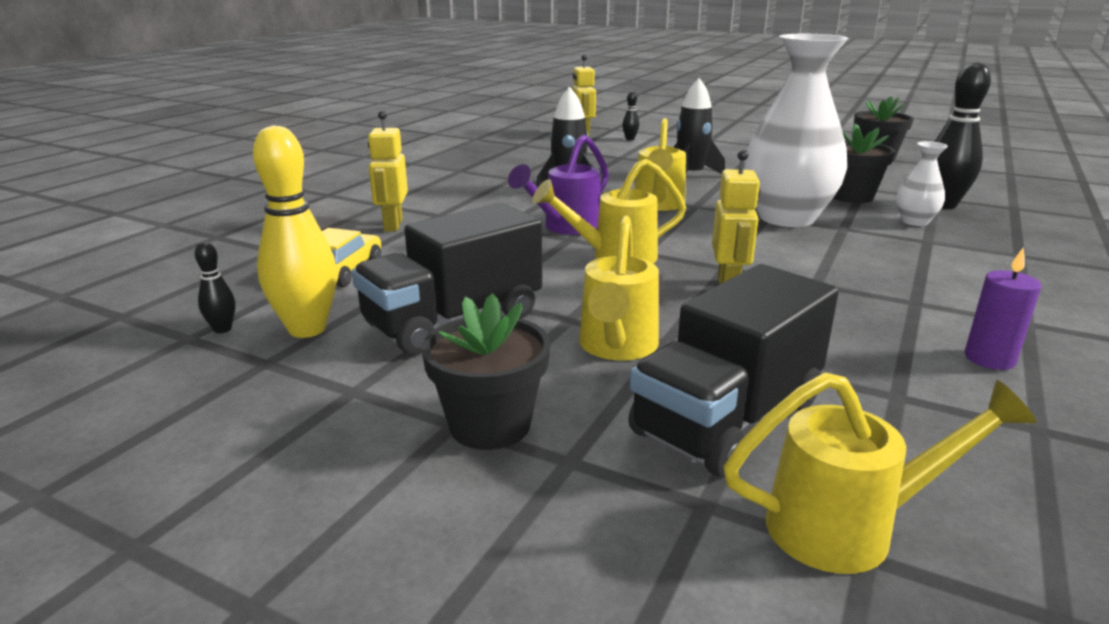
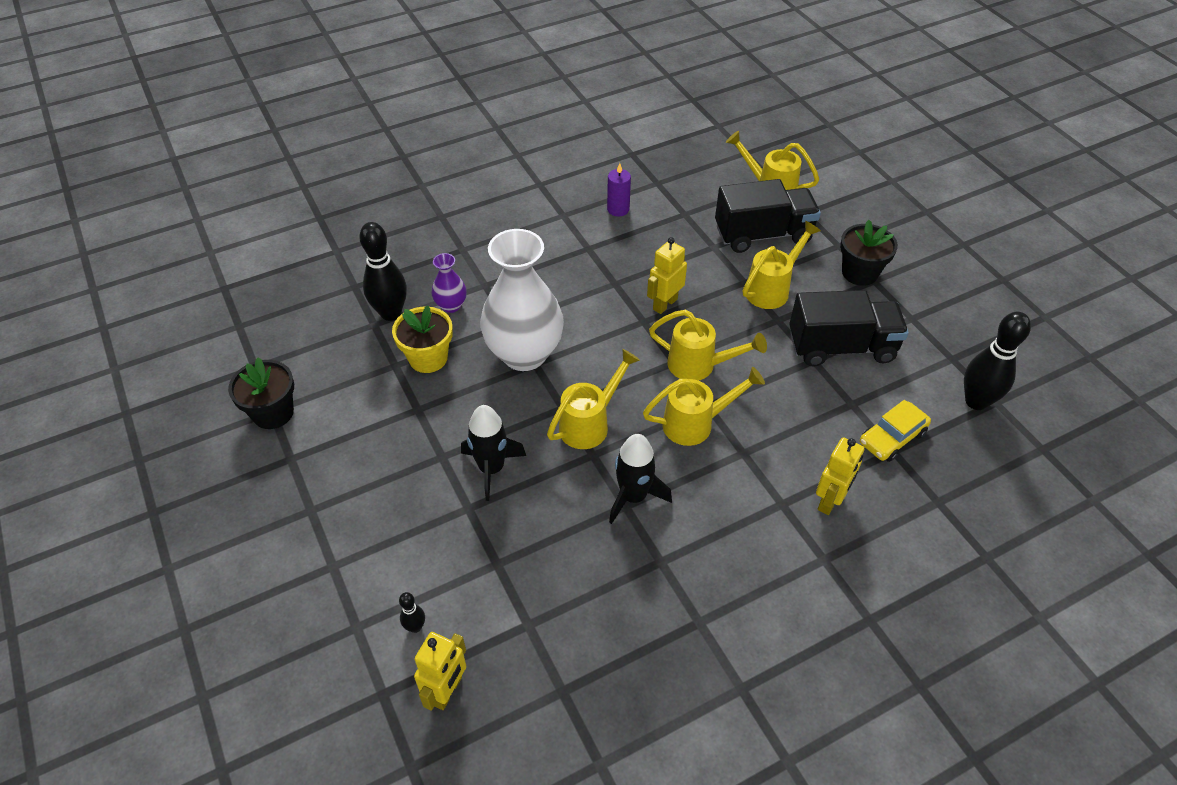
camera: 145 degrees left, 25 degrees up
(222, 329) = (976, 401): black bowling pin -> black bowling pin, size x2.17
(307, 329) = (926, 378): yellow bowling pin -> none
(565, 228) = (696, 423): purple watering can -> yellow watering can
(851, 196) = (428, 358): black flower pot -> yellow flower pot
(914, 221) = (451, 305): white vase -> purple vase

